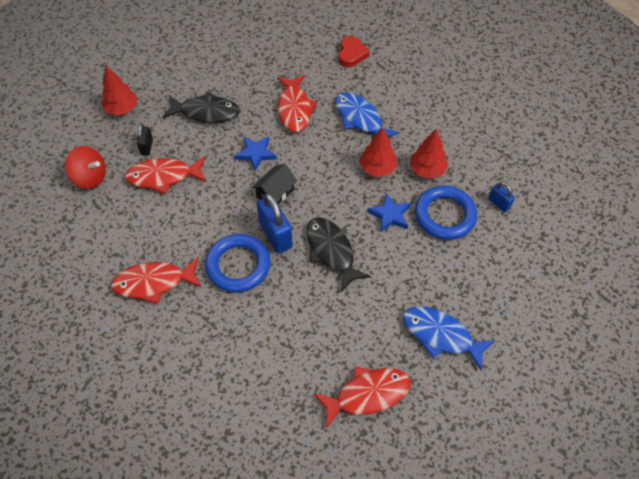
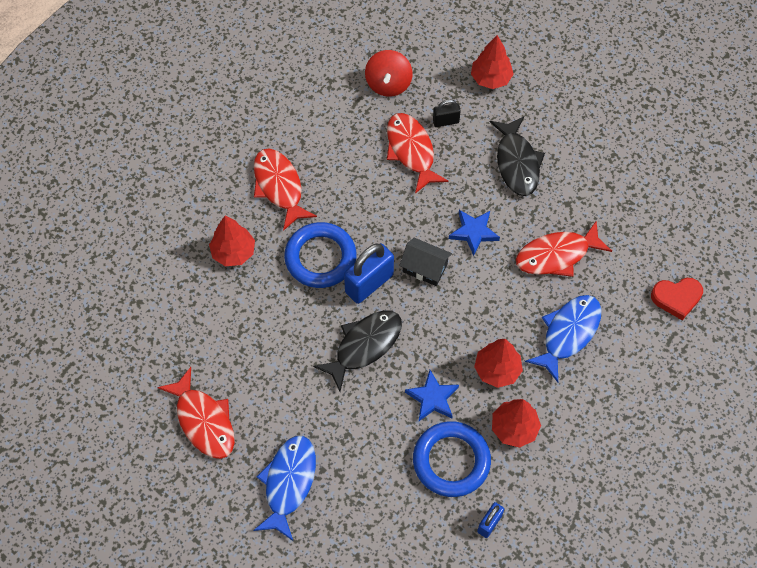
camera: 75 degrees right, 5 degrees up
(206, 335) = (233, 252): none -> red tree

